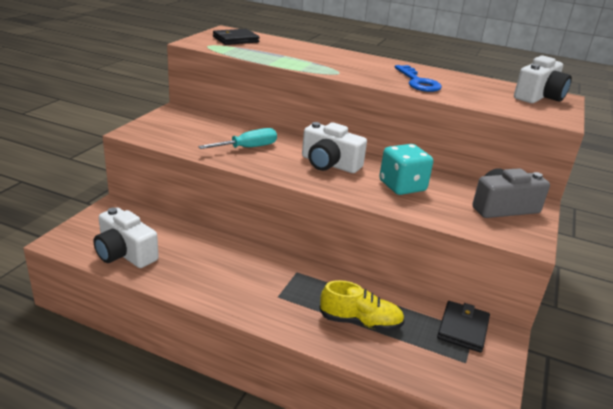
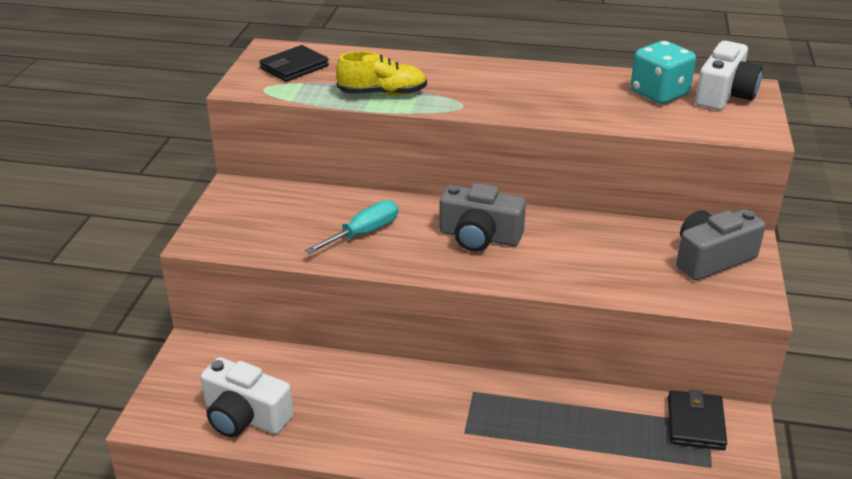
camera: 10 degrees left, 5 degrees up
(329, 164) = (479, 237): white camera -> grey camera
(360, 322) = (575, 443): yellow shoe -> yellow shoe (382, 93)
(402, 186) = (582, 253): turquoise dice -> turquoise dice (659, 93)
(418, 82) = (569, 101): blue key -> none

